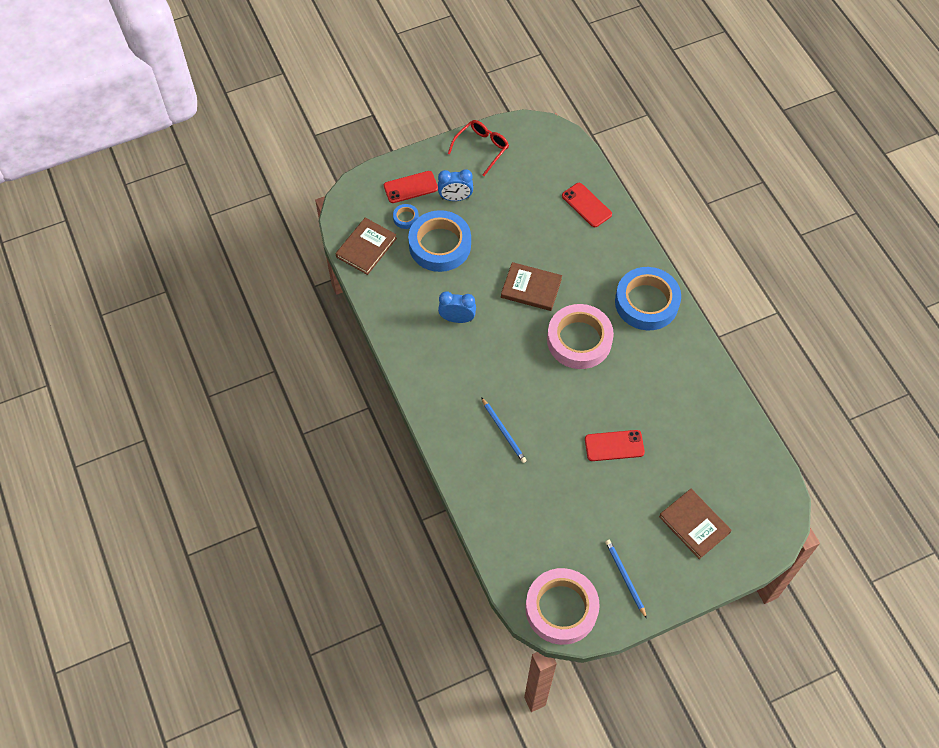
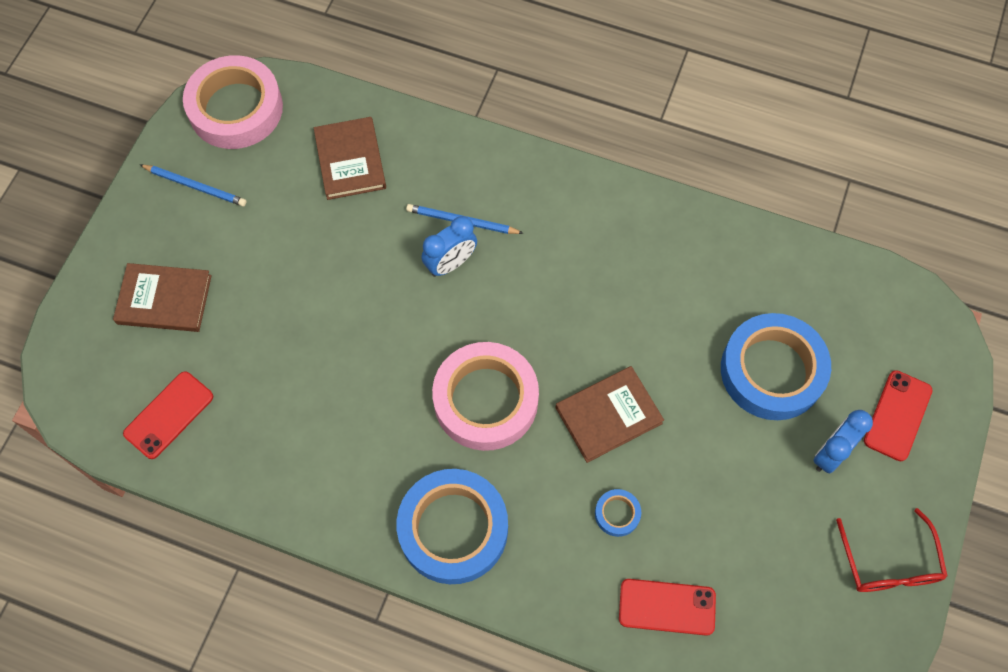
camera: 135 degrees right, 5 degrees up
(366, 247) = (844, 289): brown book -> brown book (350, 160)
(406, 218) = (851, 368): blue tape -> blue tape (617, 514)
(457, 319) = (647, 299): blue clock -> blue clock (451, 263)
(614, 445) = (328, 310): red phone -> red phone (169, 415)

